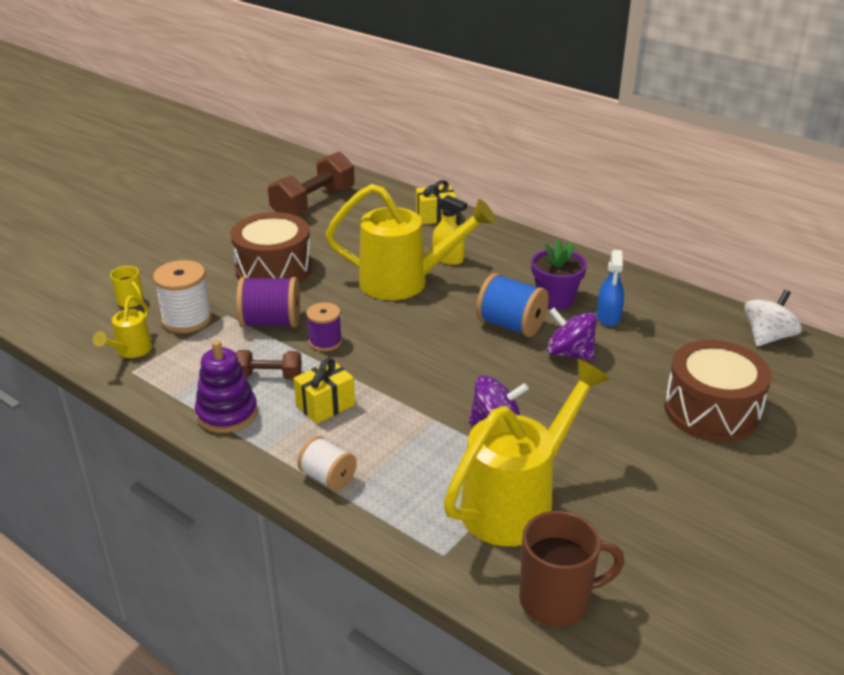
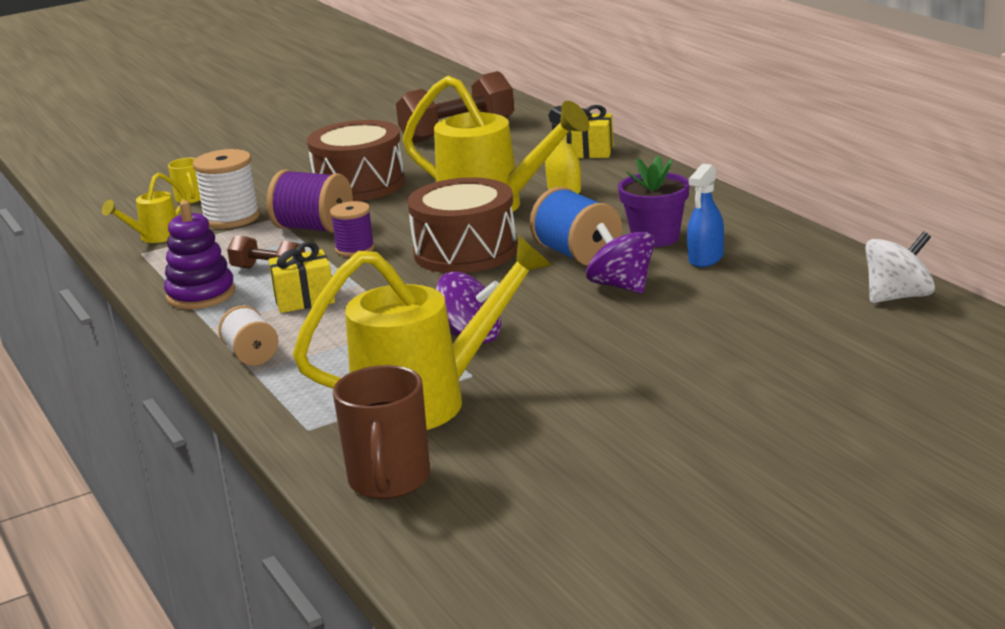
camera: 25 degrees right, 10 degrees down
(557, 600) = (389, 481): brown mug -> brown mug turned 75 degrees clockwise
(711, 411) = (743, 355): brown drum -> brown drum (465, 252)

